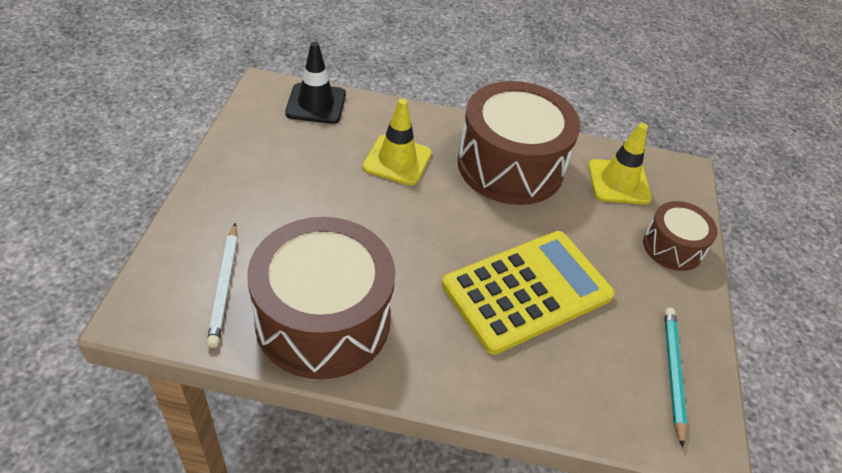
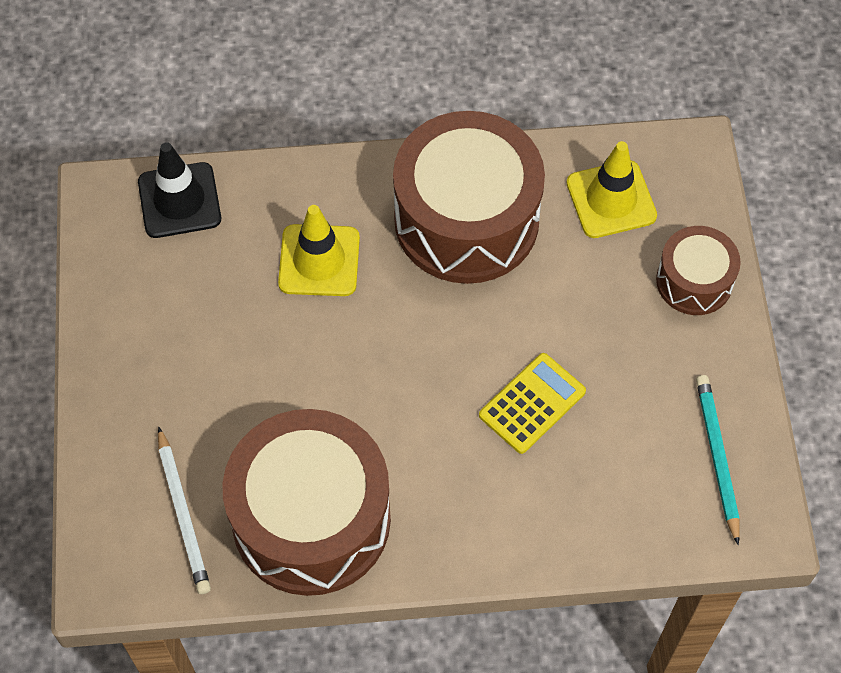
camera: 10 degrees left, 15 degrees up
(527, 291) = (532, 403): yellow calculator -> yellow calculator, size x0.53

